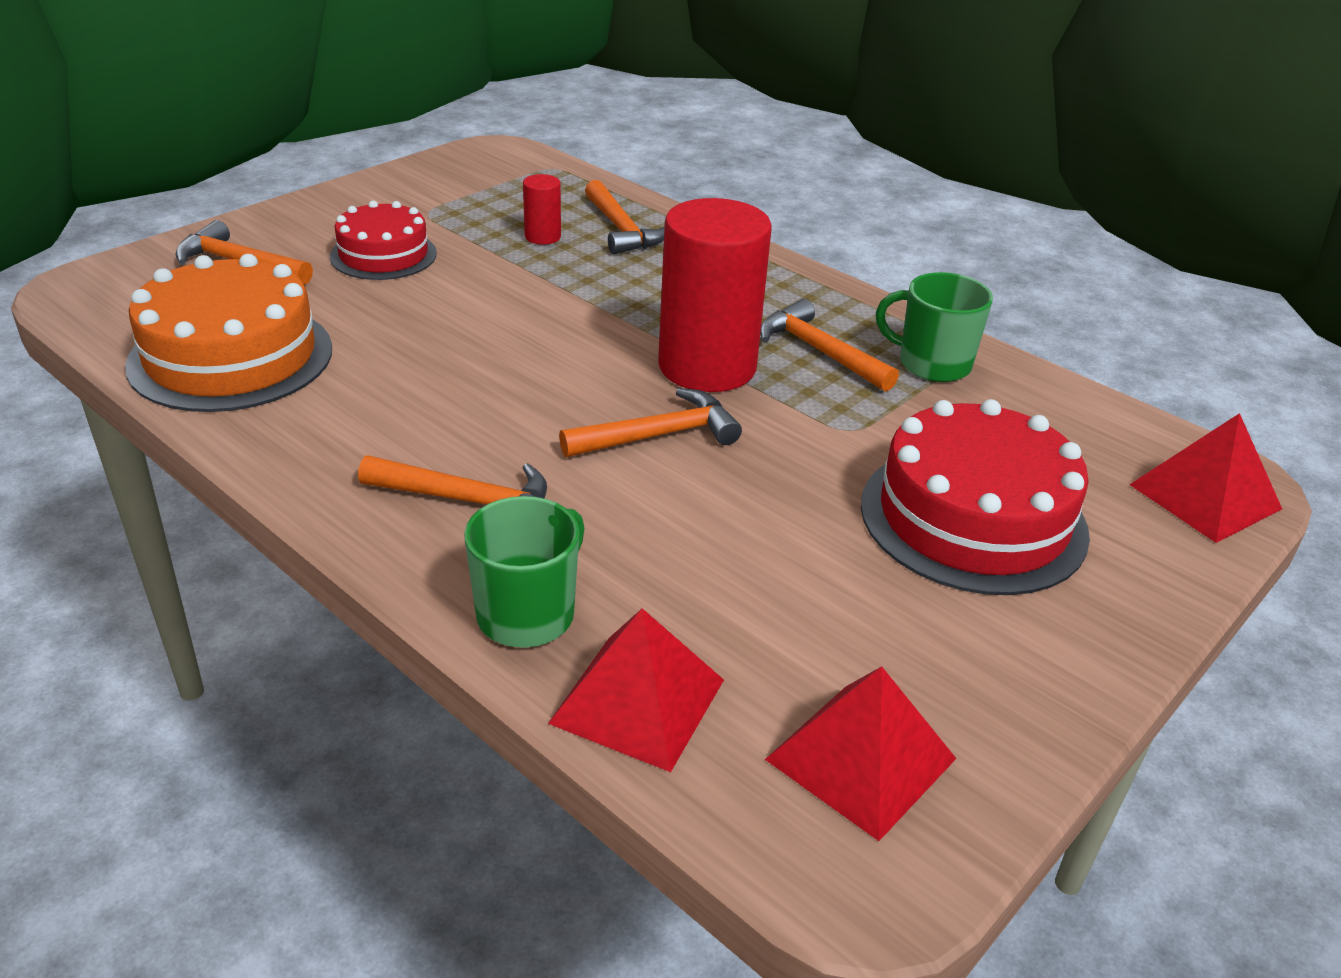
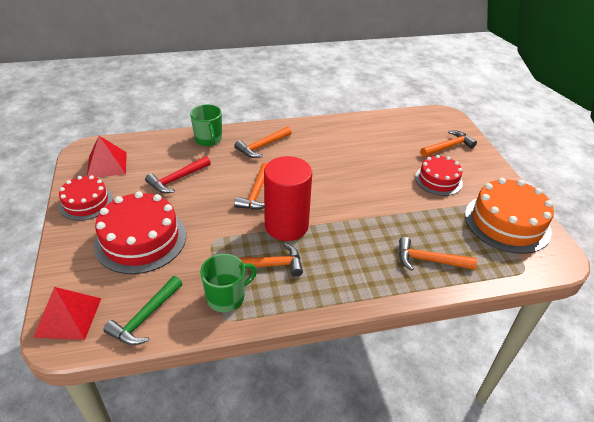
camera: 125 degrees right, 5 degrees up
(231, 356) = (378, 130): orange cake -> orange cake (507, 222)
(542, 237) = (434, 230): red cylinder -> none
(637, 700) = (164, 143): red pyramid -> none
(752, 575) = (177, 179): none -> red hammer
(1015, 682) = (86, 202): none -> red cake
(1078, 419) = (145, 317): none -> green hammer

